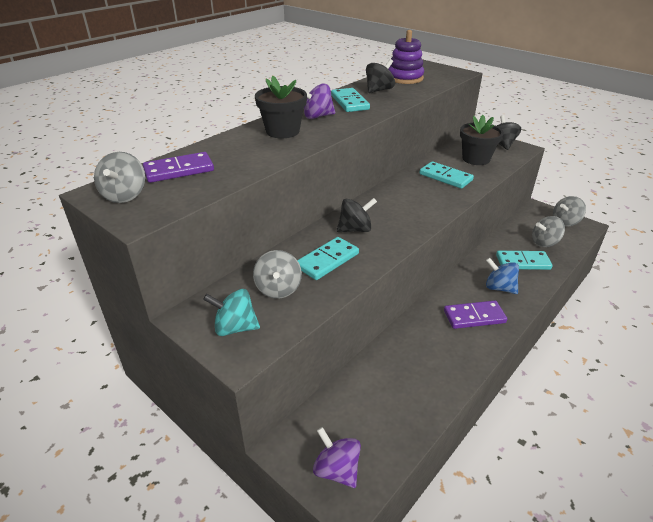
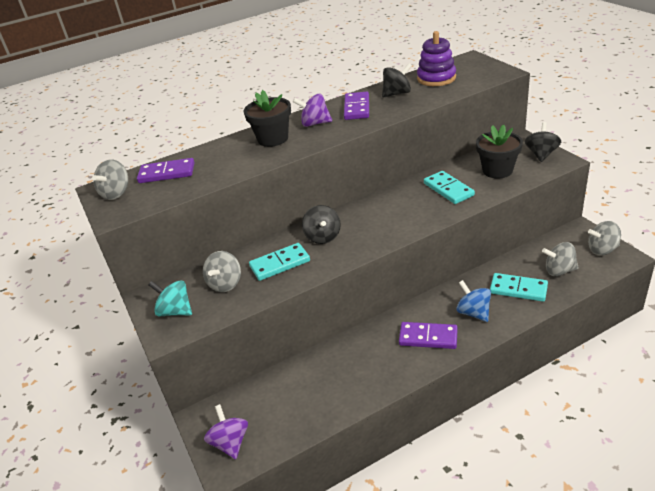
camera: 25 degrees right, 0 degrees up
(350, 102) = (357, 108): turquoise domino -> purple domino
(355, 229) = (323, 237): black spinning top -> black spinning top turned 75 degrees clockwise

